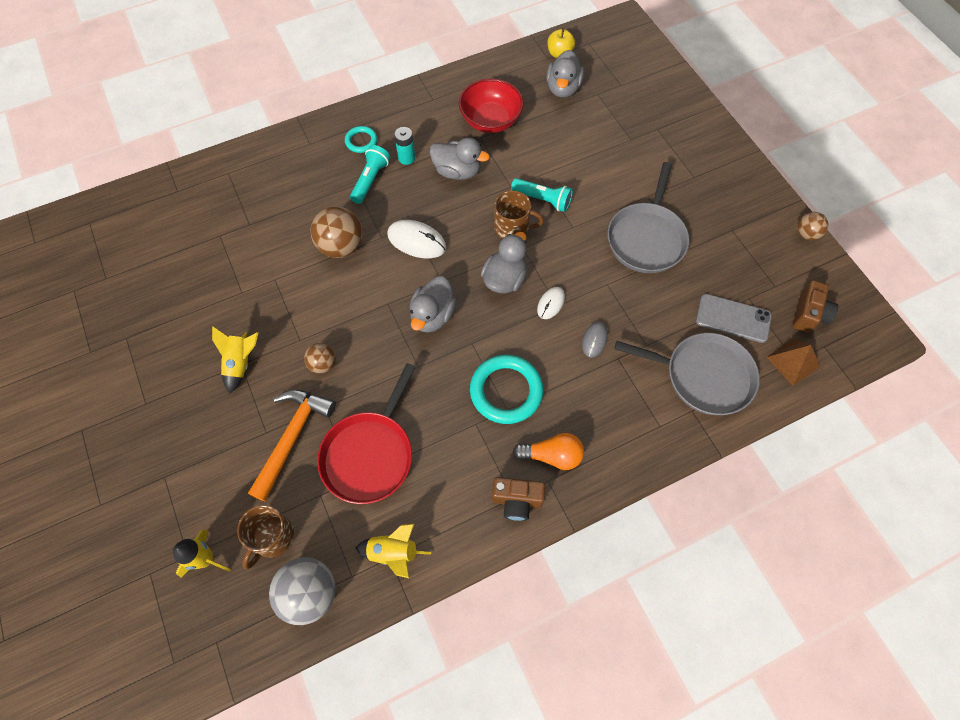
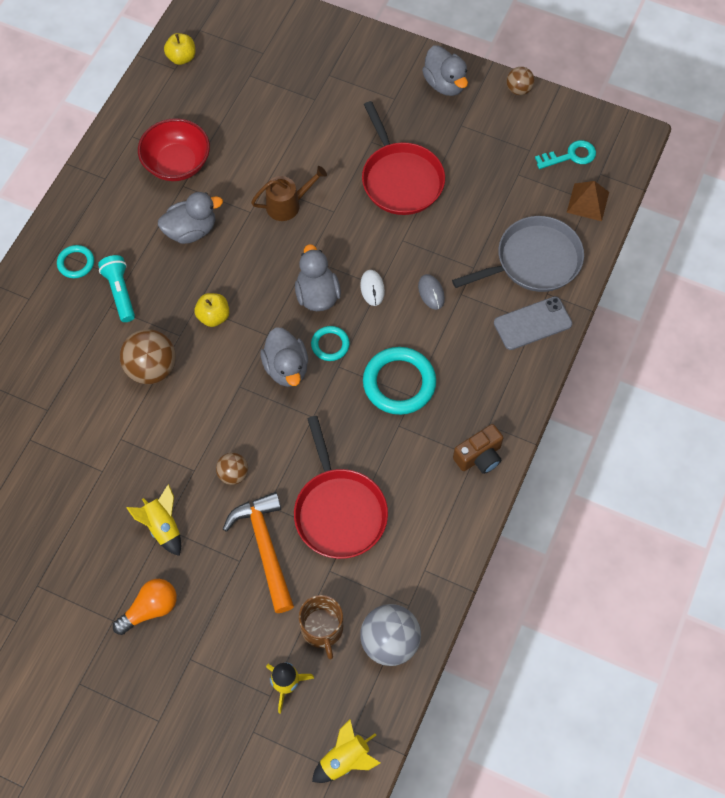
camera: 40 degrees left, 0 degrees up
(393, 553) = (424, 564): yellow rocket -> yellow rocket (345, 759)
(406, 158) = (133, 250): turquoise battery -> none
(416, 241) = (213, 316): white mouse -> yellow apple
(480, 322) = (330, 345): none -> turquoise ring
(512, 227) = (284, 247): brown mug -> none
(543, 200) = (288, 205): turquoise flashlight -> brown watering can
(552, 455) = (475, 404): orange light bulb -> orange light bulb (150, 609)
(563, 88) = (214, 90): grey duck -> grey duck (445, 84)
(646, 238) = (401, 179): grey pan -> red pan
(733, 318) = (519, 199): grey phone -> grey phone (532, 323)
(808, 314) = (570, 156): brown camera -> turquoise key

